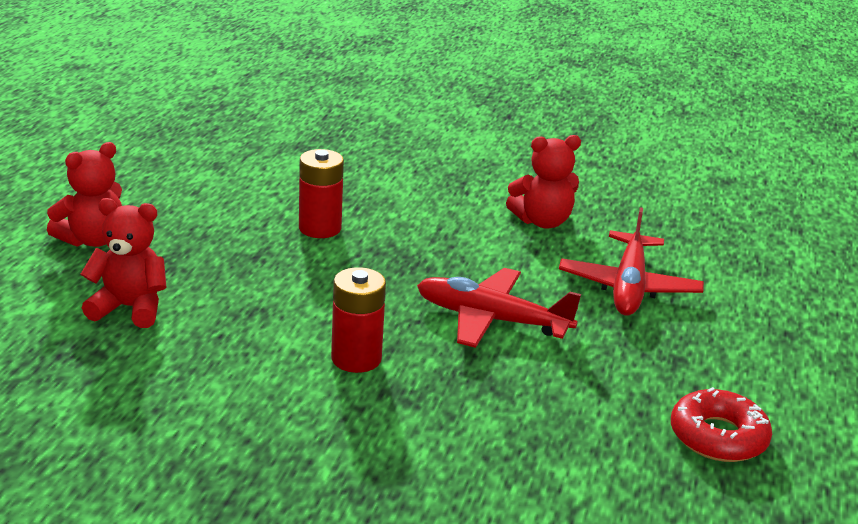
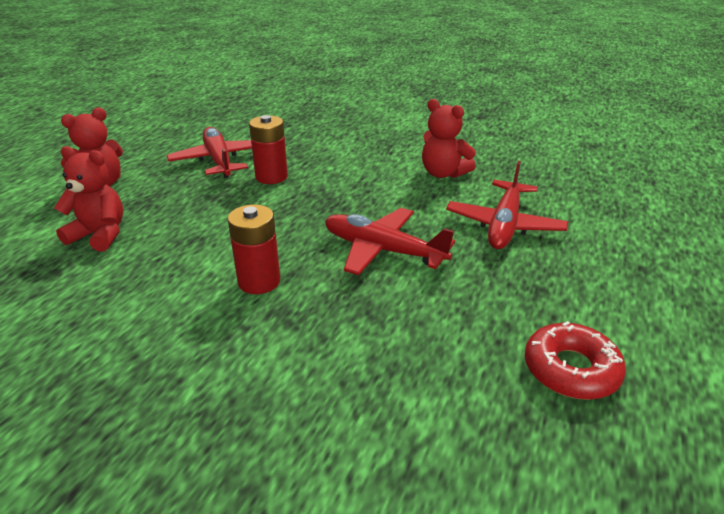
camera: 10 degrees right, 5 degrees up
(239, 206) = (219, 161): none -> red plane
(542, 221) = (443, 173): red teddy bear -> red teddy bear turned 45 degrees clockwise

